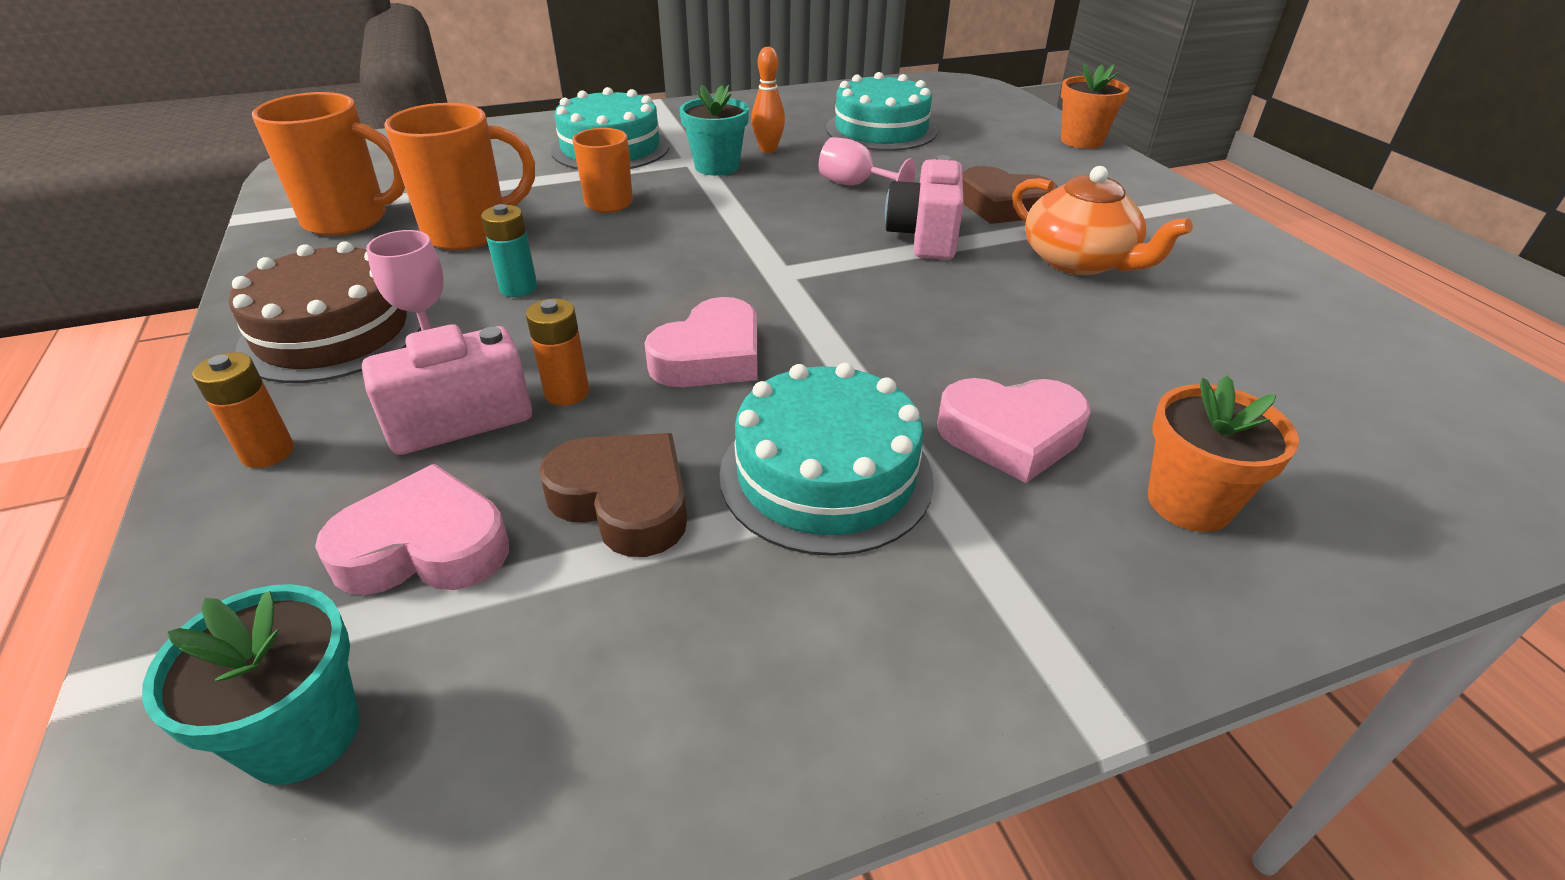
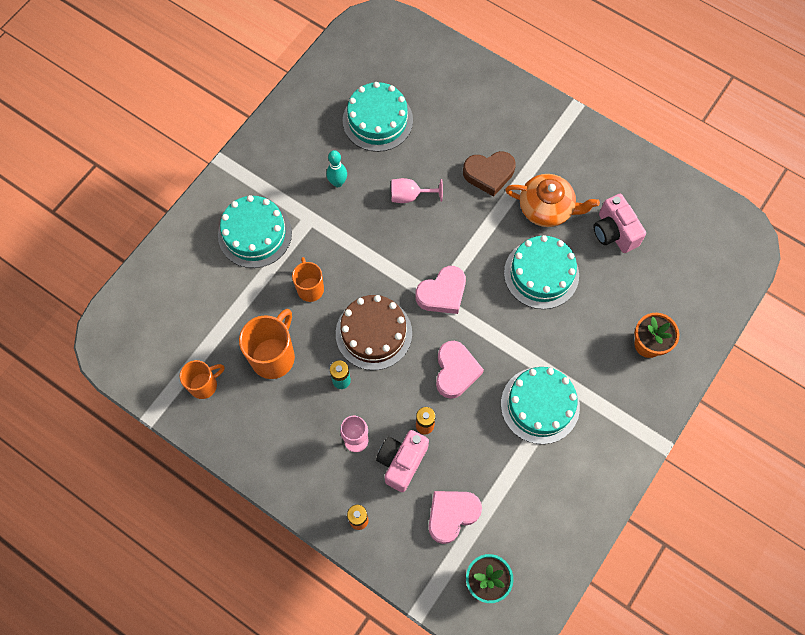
camera: 35 degrees left, 30 degrees up
(333, 332) = (301, 455): brown cake -> brown cake (373, 333)
(349, 220) = (204, 385): orange mug -> orange mug, size x0.63
(624, 501) = (490, 458): brown heart -> none
(717, 166) = (328, 219): turquoise flower pot -> none
(768, 149) = (338, 182): orange bowling pin -> turquoise bowling pin
(924, 237) = (473, 228): pink camera -> pink camera (614, 232)
(1002, 317) = (541, 274): none -> turquoise cake
(1011, 435) = (582, 346): pink heart -> pink heart (442, 293)
(1081, 141) = (486, 71): orange flower pot -> none

